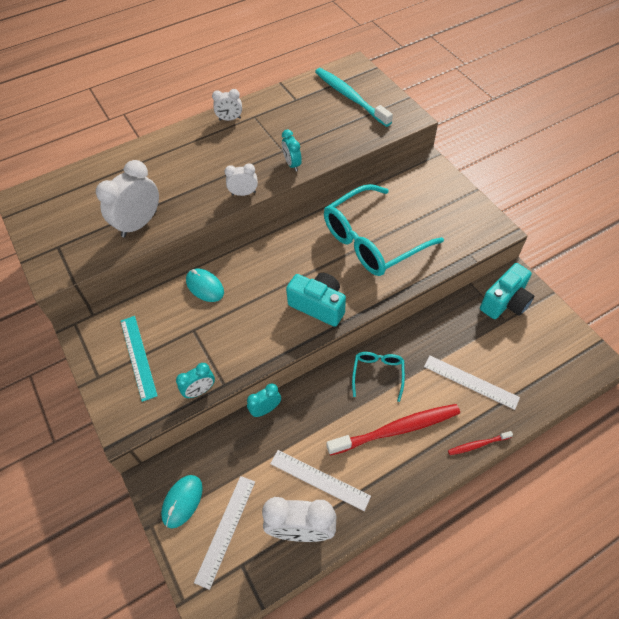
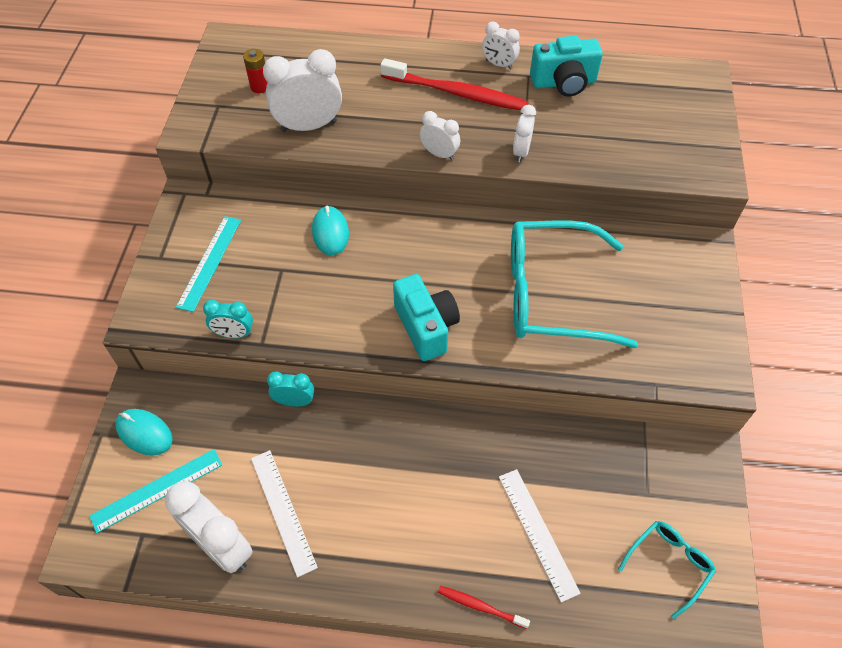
camera: 35 degrees right, 0 degrees up
(78, 217) = (260, 87): none -> red battery
(182, 501) = (144, 433): turquoise mouse -> turquoise mouse turned 60 degrees clockwise
(226, 530) = (157, 490): white ruler -> turquoise ruler
(292, 164) = (521, 151): turquoise clock -> white clock
(350, 97) = (662, 110): turquoise toothbrush -> none
(378, 374) = (440, 448): turquoise glasses -> turquoise glasses (669, 564)
(397, 429) = (407, 521): red toothbrush -> red toothbrush (457, 93)
(505, 302) = (667, 473): turquoise camera -> turquoise camera (563, 83)

